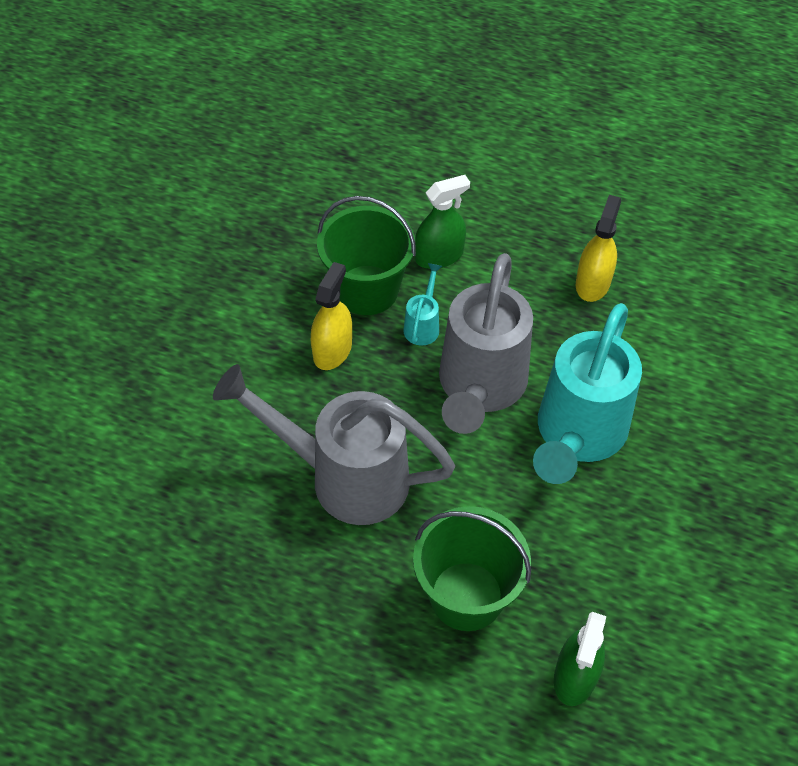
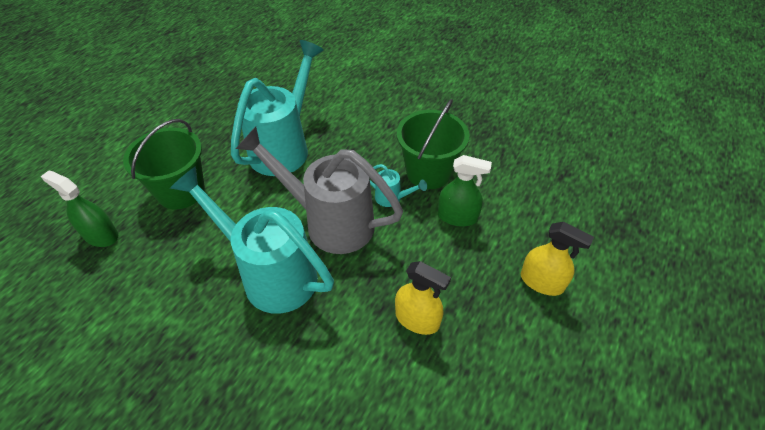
camera: 100 degrees right, 5 degrees down
(332, 350) = (380, 150): yellow spray bottle -> yellow spray bottle (541, 282)
(344, 477) = (284, 147): grey watering can -> turquoise watering can
(439, 256) = (457, 216): green spray bottle -> green spray bottle turned 60 degrees counterclockwise

